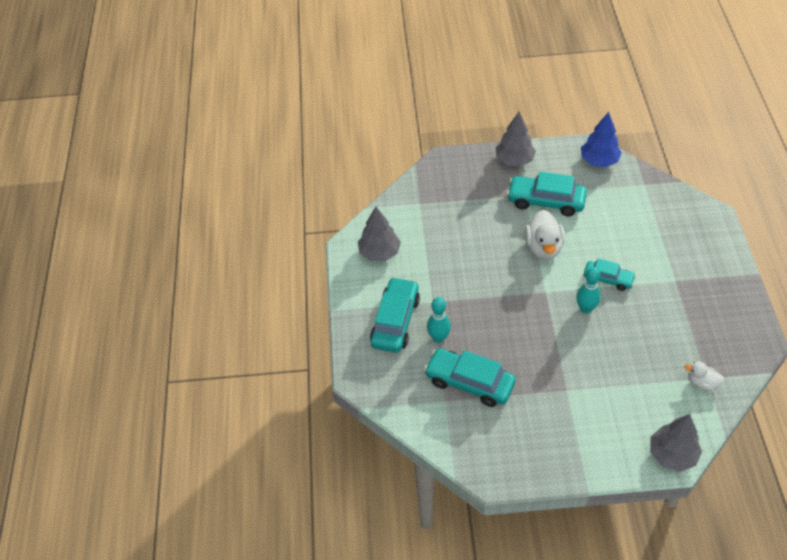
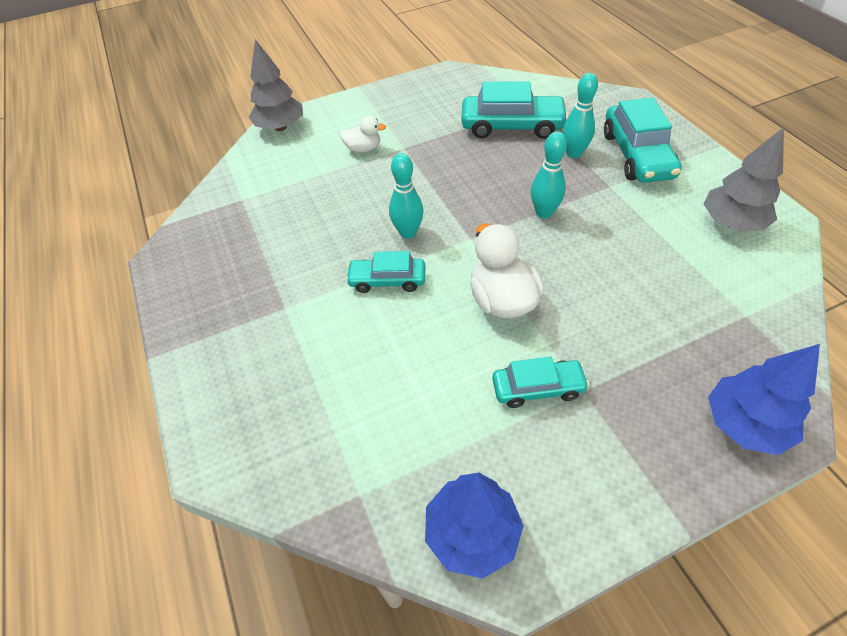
camera: 160 degrees right, 0 degrees up
(461, 164) = (744, 424): none -> blue tree
(488, 295) = (544, 212): none -> turquoise bowling pin
(514, 160) = (649, 471): grey tree -> none
(546, 201) = (537, 388): turquoise car -> turquoise car, size x0.60
(702, 383) = (247, 192): white duck -> white duck (363, 149)

